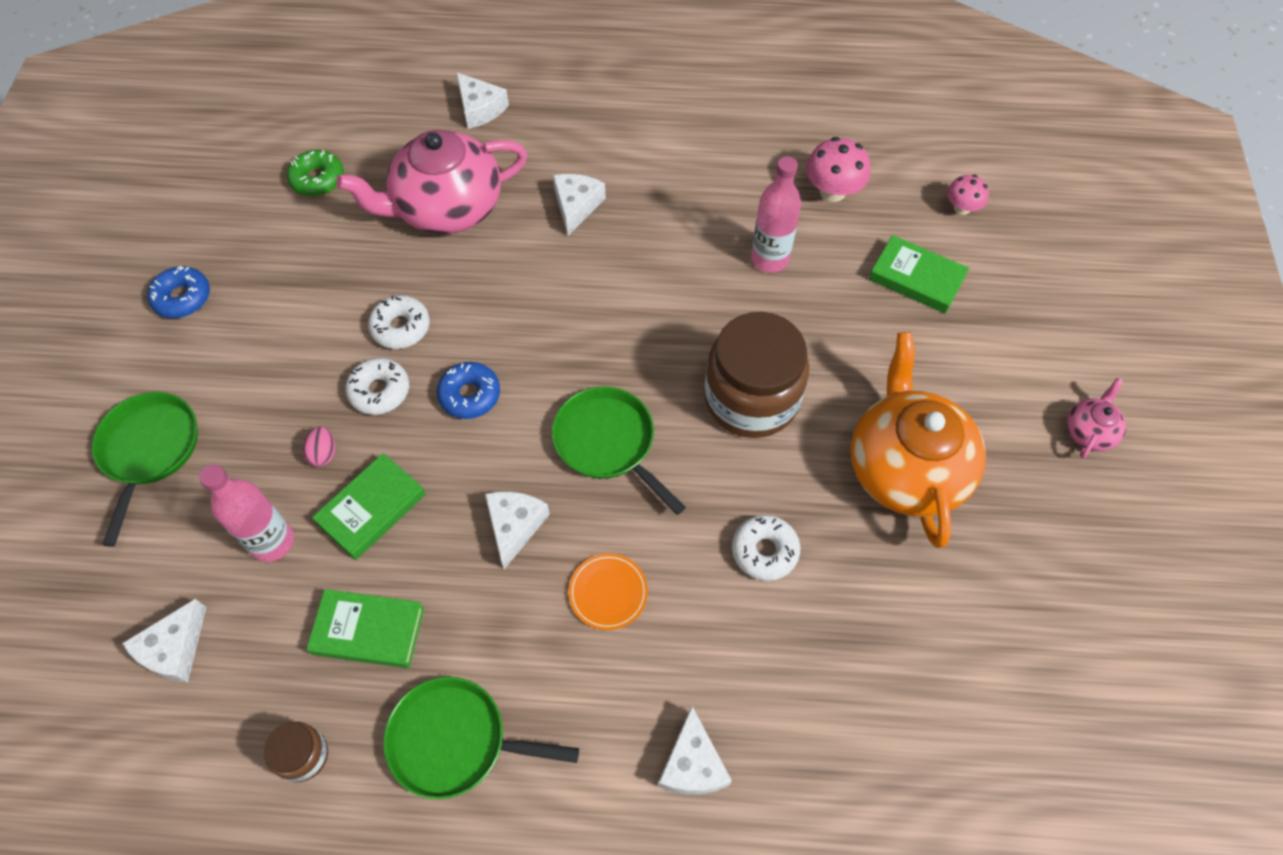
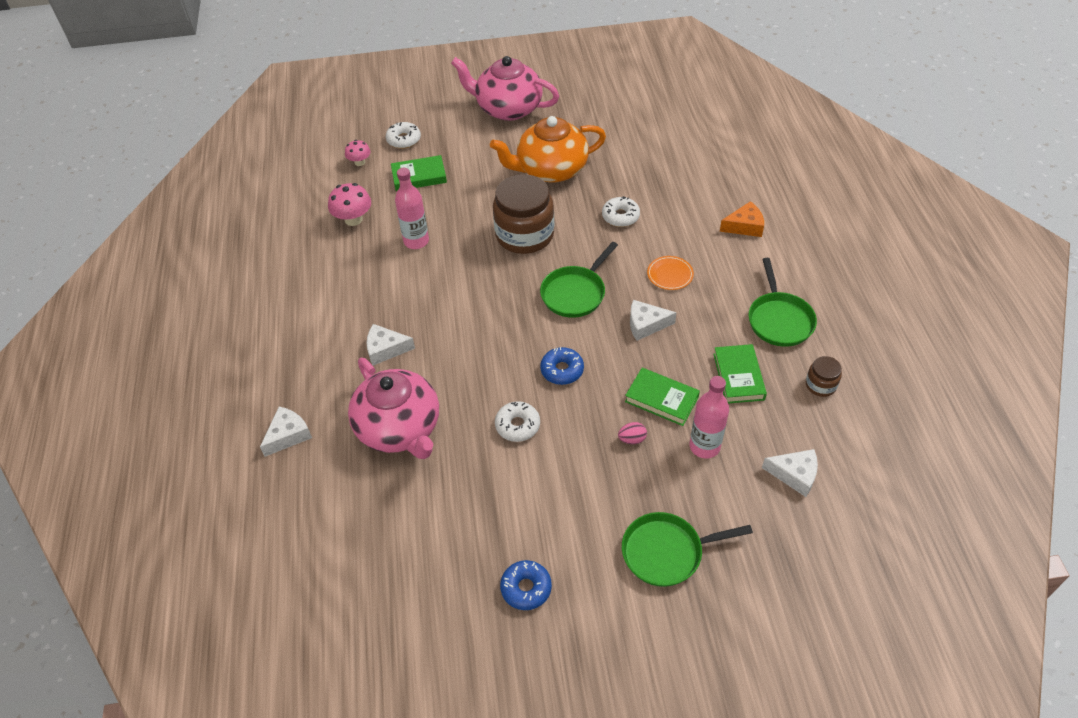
camera: 100 degrees left, 10 degrees down
(318, 179) = (381, 531): green donut -> none
(379, 391) = (573, 422): white donut -> white donut (404, 140)
(692, 764) = (744, 226): white cheese -> orange cheese
(916, 278) = (419, 176): green book -> green book turned 60 degrees clockwise
(1089, 431) = (508, 108): pink teapot -> pink teapot, size x2.27

